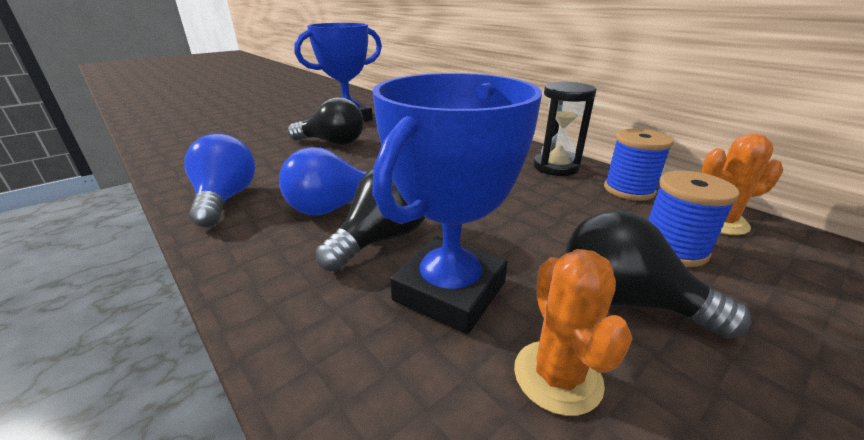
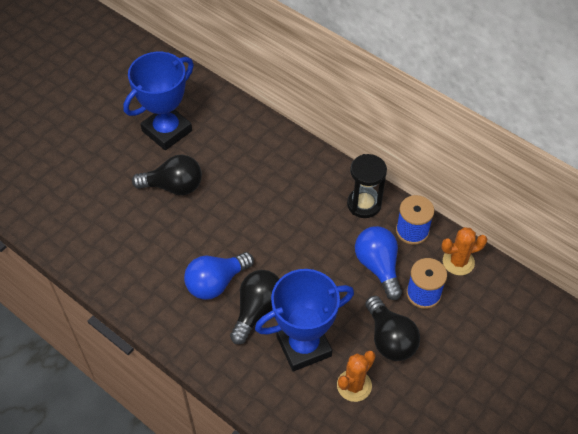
camera: 10 degrees left, 25 degrees up
(225, 199) = (136, 285): blue light bulb -> blue light bulb (378, 266)
(450, 291) = (304, 346): blue trophy -> blue trophy turned 45 degrees clockwise
(557, 376) = (354, 385): orange cactus -> orange cactus turned 60 degrees clockwise
(626, 301) = (389, 339): black light bulb -> black light bulb turned 135 degrees counterclockwise

